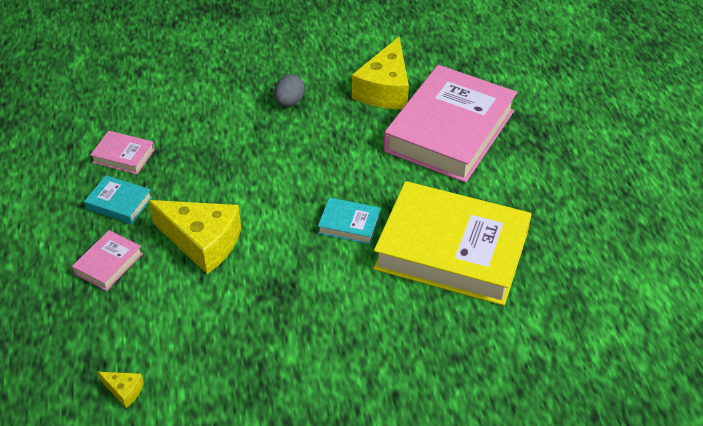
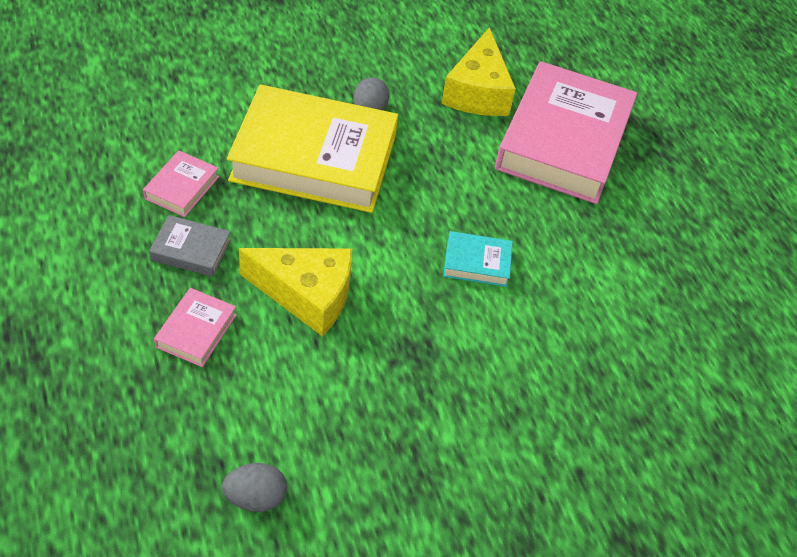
camera: 15 degrees left, 5 degrees up
(119, 203) = (191, 250): turquoise book -> grey book
(123, 156) = (182, 188): pink book -> pink book turned 75 degrees counterclockwise
(124, 391) = (256, 497): yellow cheese -> grey egg
(451, 250) = (601, 288): yellow book -> yellow book (314, 158)

